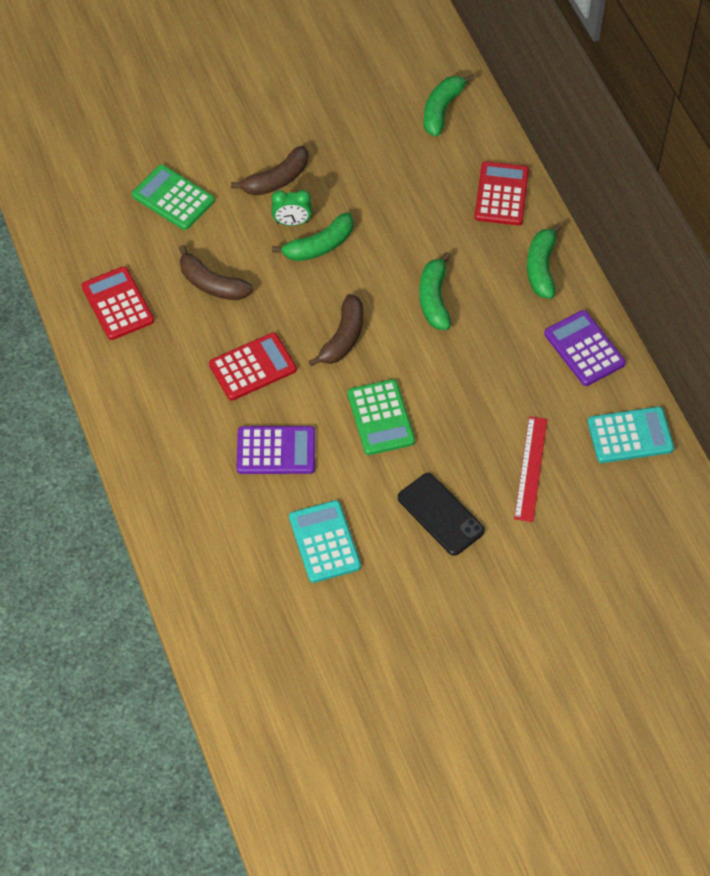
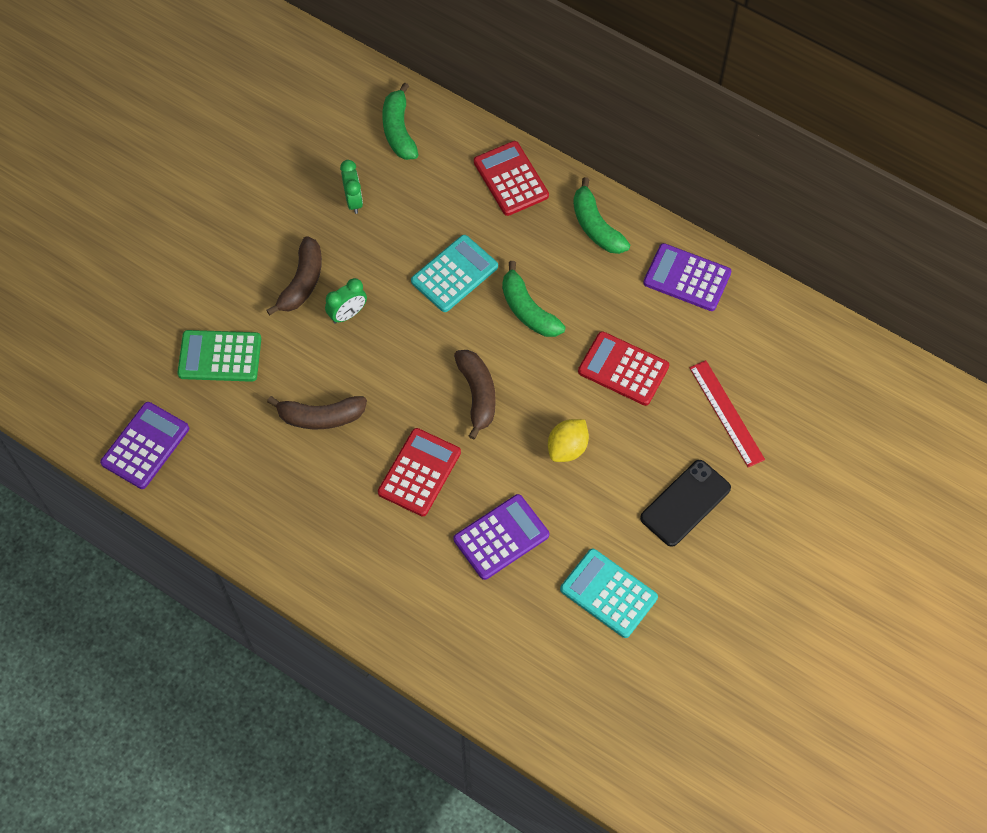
camera: 35 degrees left, 5 degrees up
(70, 229) = (145, 446): none -> purple calculator
(118, 304) = (248, 490): red calculator -> red calculator (623, 369)
(319, 246) = (389, 322): green banana -> none
(364, 142) = (353, 201): none -> green clock
(380, 418) = (567, 448): green calculator -> yellow lemon
(440, 514) = (685, 503): black phone -> black phone turned 60 degrees counterclockwise
(630, 436) = (782, 332): turquoise calculator -> turquoise calculator (454, 274)

